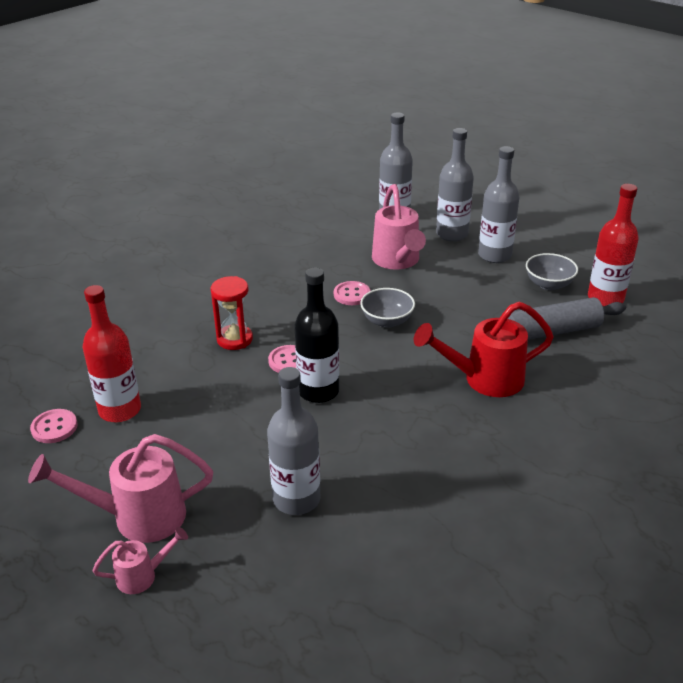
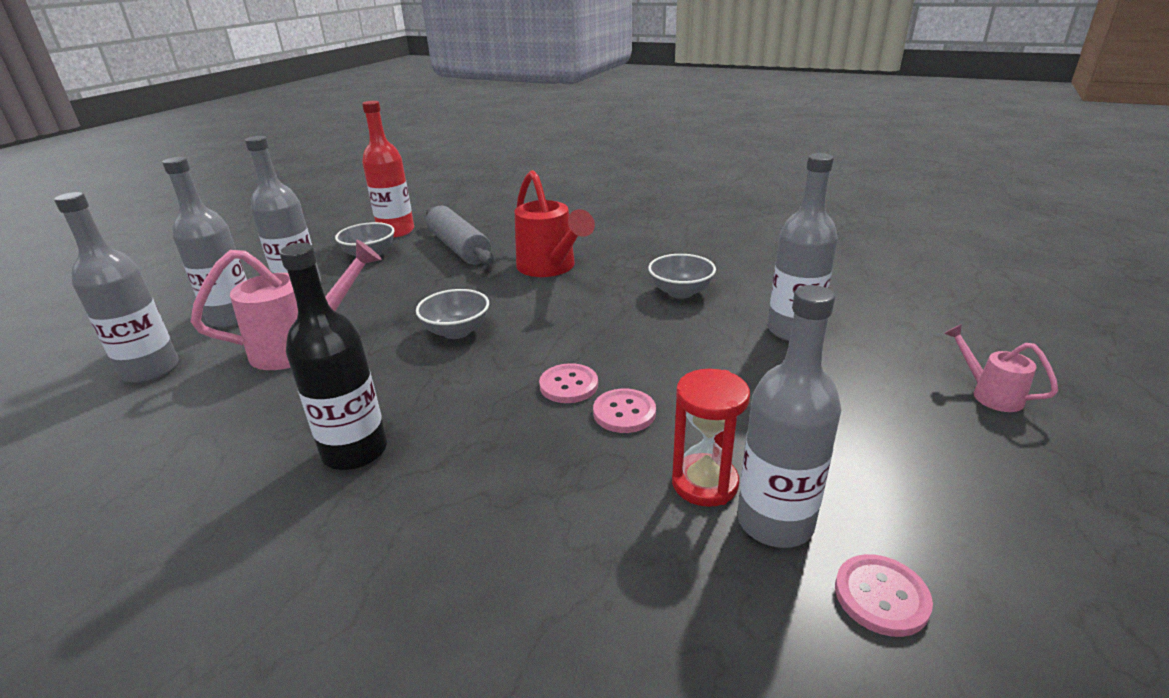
camera: 105 degrees left, 5 degrees down
(120, 410) = (775, 522): red bottle -> grey bottle
(137, 517) = (931, 426): pink watering can -> none
(234, 339) = (534, 448): red hourglass -> red hourglass (704, 483)
(318, 391) = (618, 351): black bottle -> black bottle (355, 451)
(352, 294) = (393, 367): pink button -> pink button (624, 412)
(400, 450) = (680, 292): none -> grey bowl

